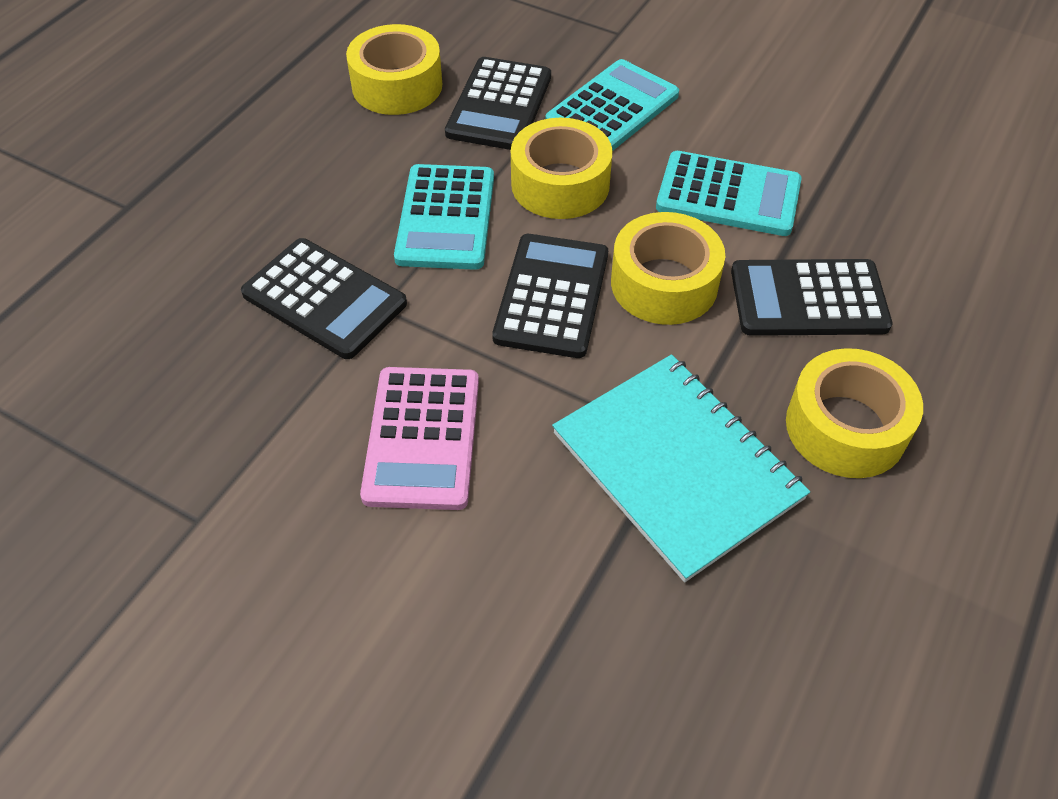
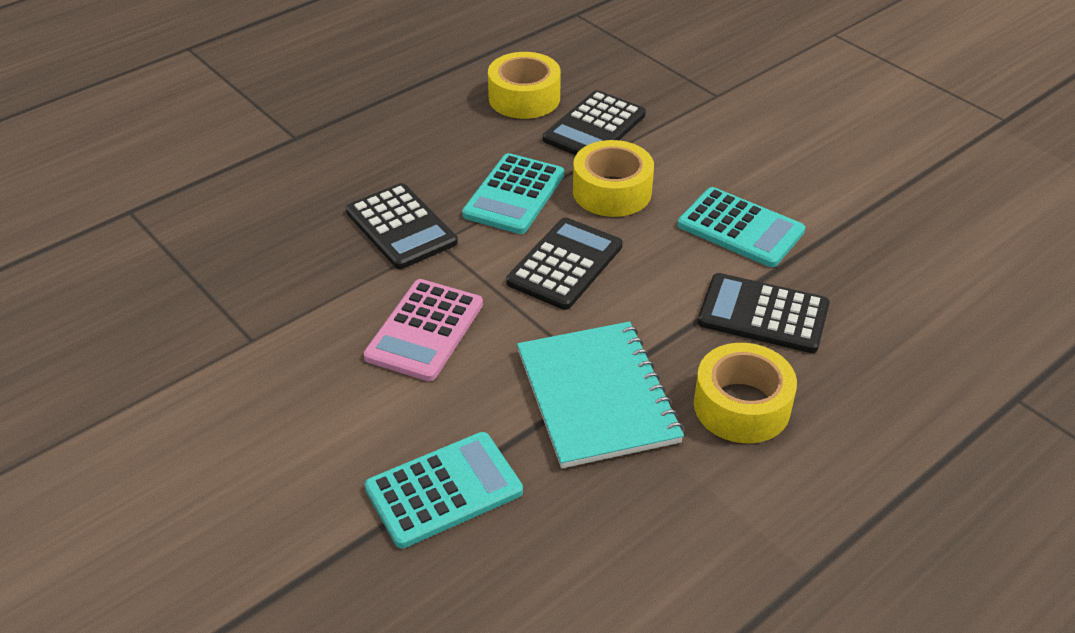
camera: 20 degrees right, 10 degrees down
(612, 108) = (681, 148): turquoise calculator -> turquoise calculator (443, 490)
(664, 283) = (655, 276): yellow tape -> none

